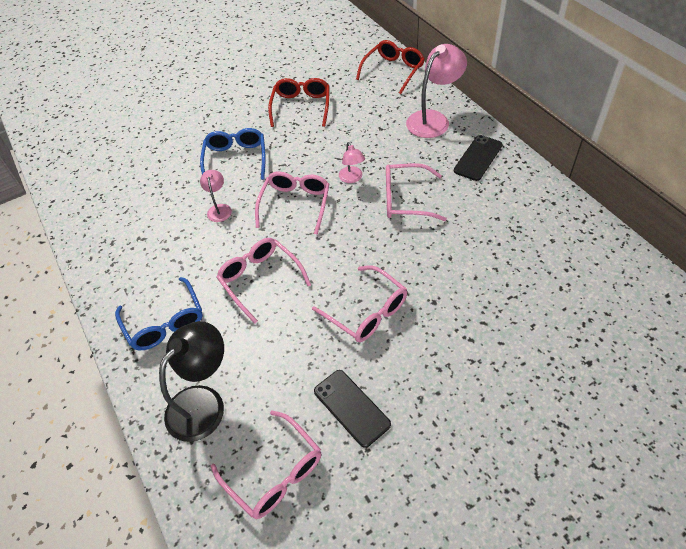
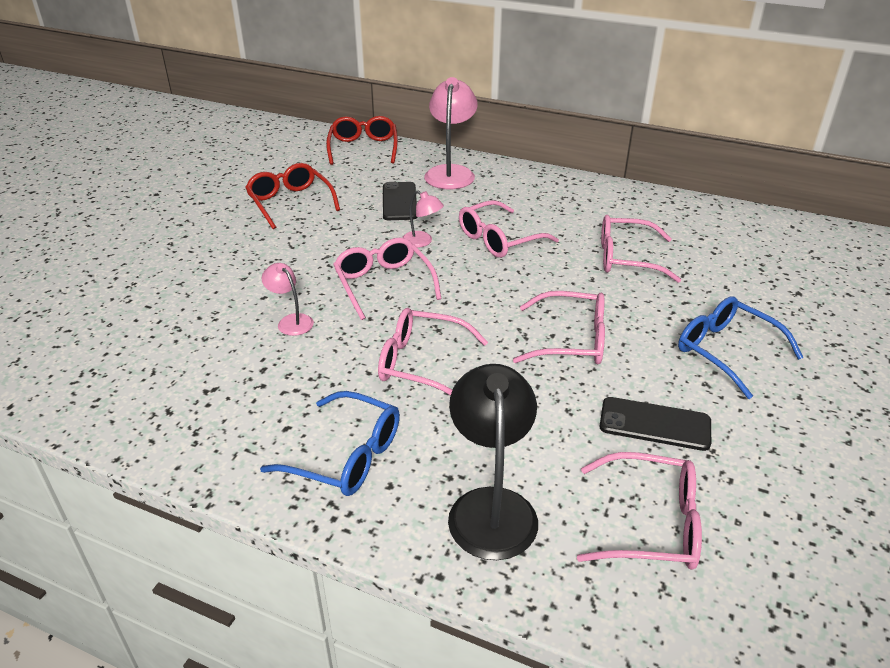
camera: 40 degrees left, 15 degrees down
(236, 159) = (260, 271): blue glasses -> blue glasses (726, 351)
(478, 158) = (529, 188): black phone -> black phone (399, 201)
(482, 260) = (626, 258): none -> pink glasses

